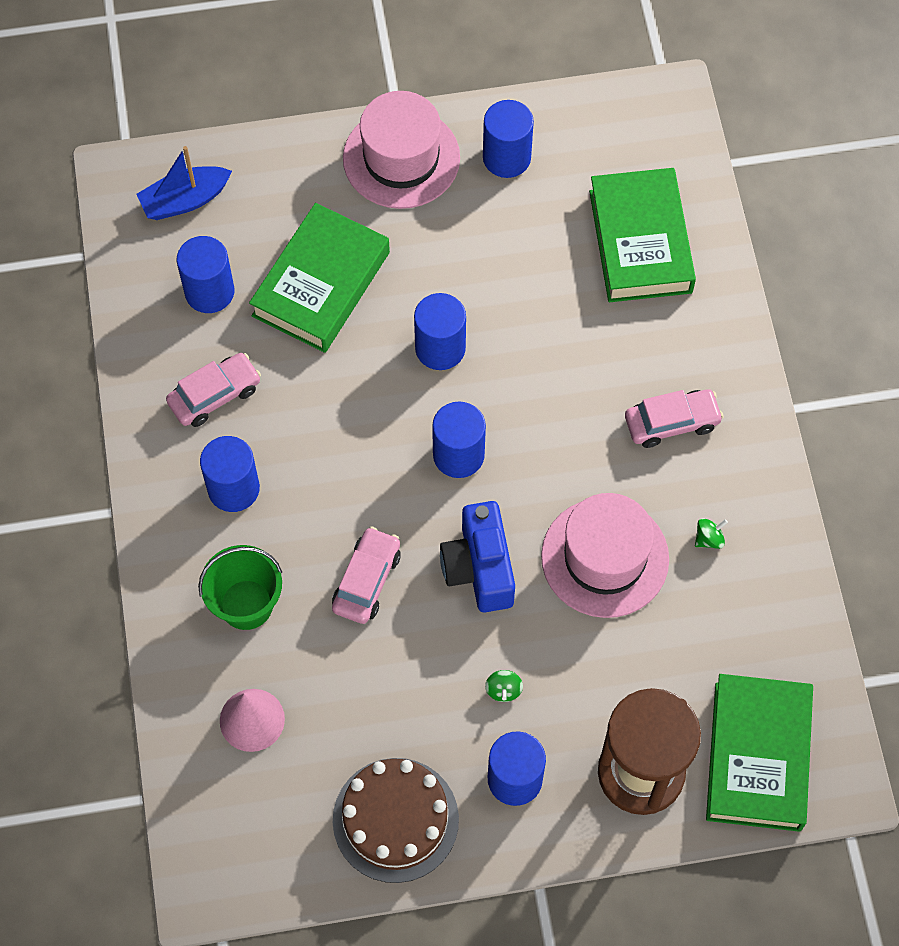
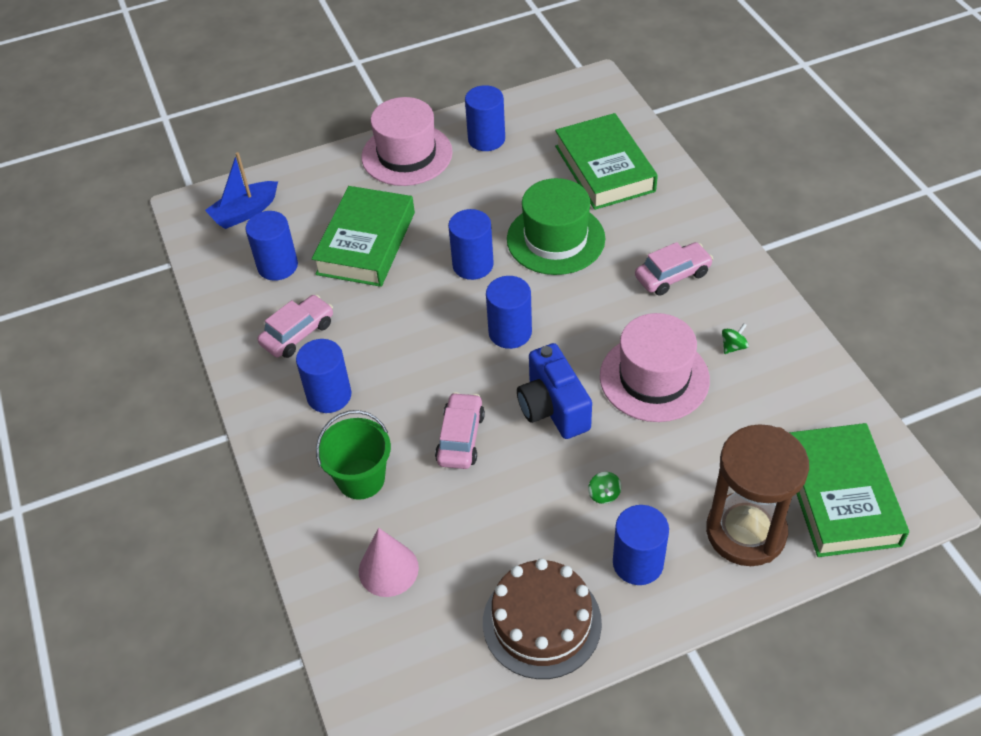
camera: 10 degrees left, 15 degrees down
(549, 334) = (555, 239): none -> green hat

